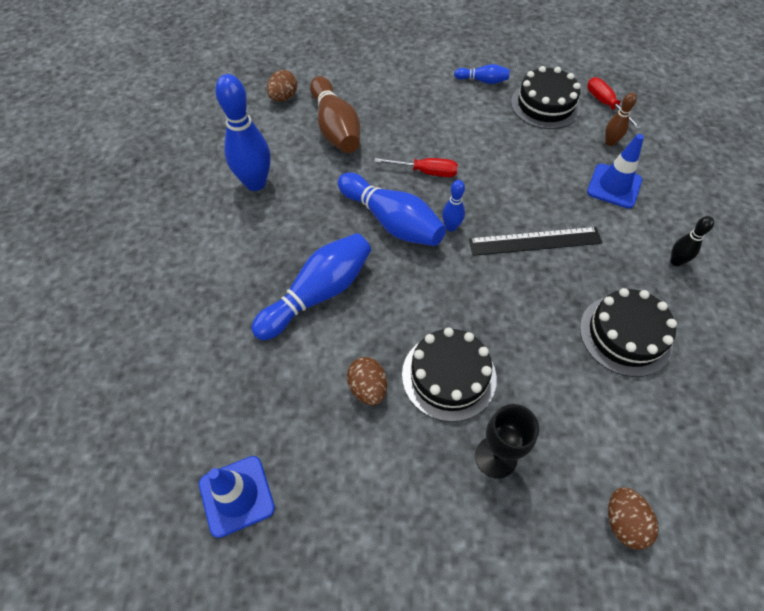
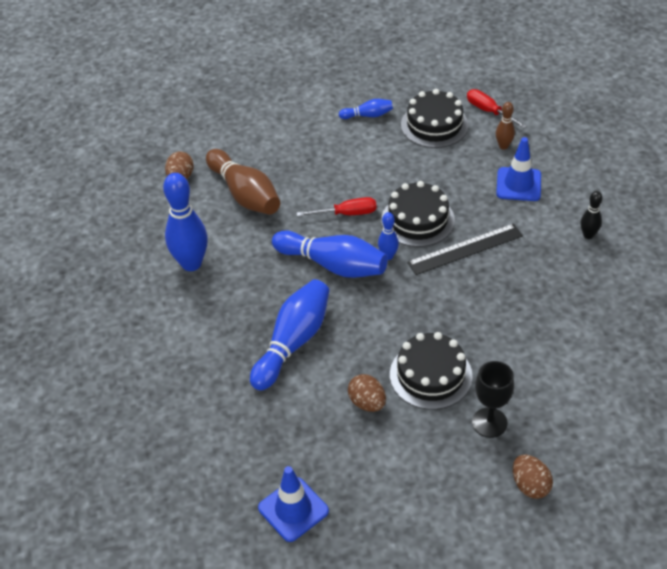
camera: 15 degrees left, 10 degrees down
(623, 522) = (600, 438): brown egg -> brown egg (530, 485)
(625, 335) = (563, 304): black cake -> black cake (418, 220)

